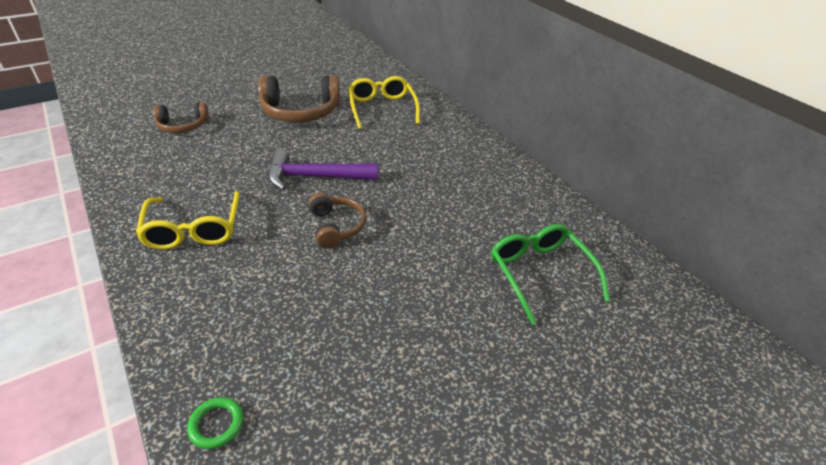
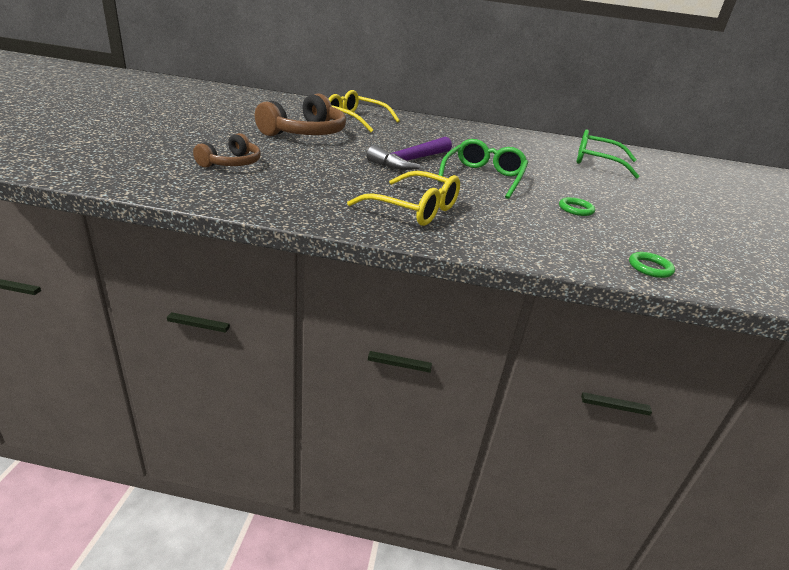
camera: 50 degrees left, 10 degrees down
(330, 314) = (576, 209): none -> green ring
(336, 227) = (483, 177): brown headphones -> green glasses

